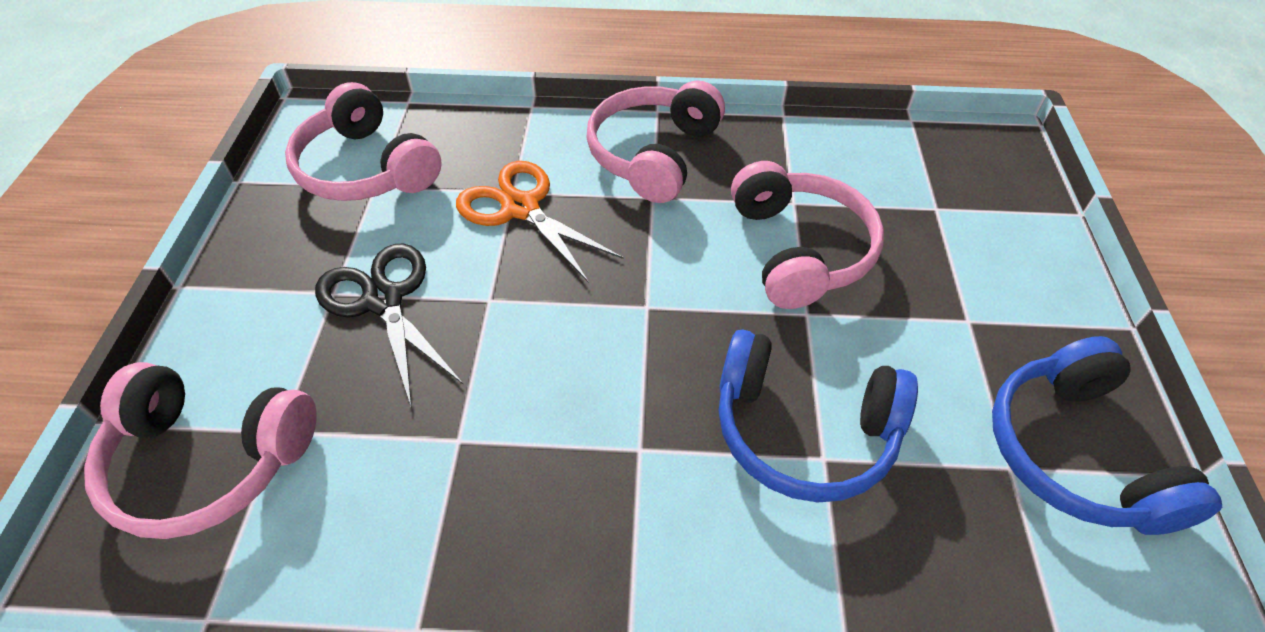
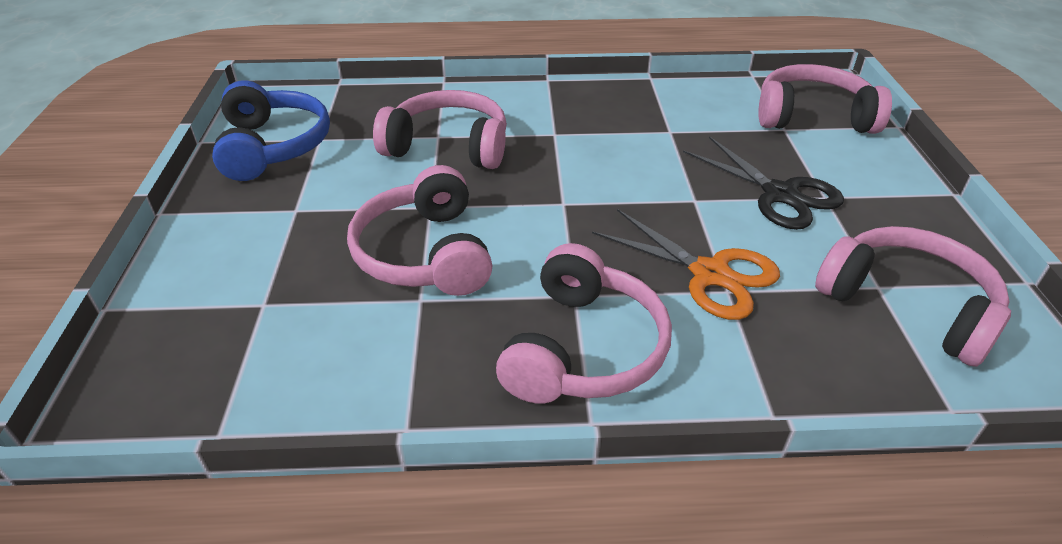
camera: 175 degrees right, 10 degrees down
(803, 431) = (448, 146): blue headphones -> pink headphones

